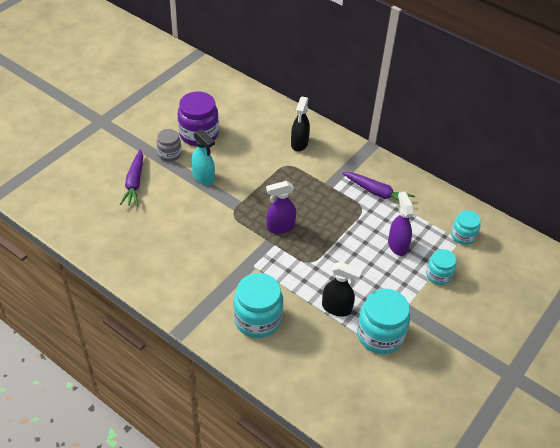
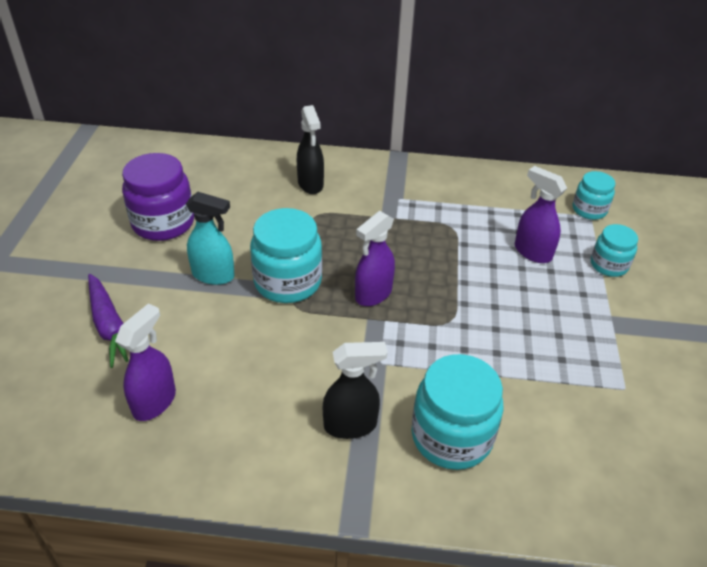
camera: 30 degrees left, 5 degrees down
(130, 231) = (155, 402): none -> purple spray bottle
(169, 154) = (138, 264): grey jar -> none
(337, 308) = (537, 365): black spray bottle -> black spray bottle (351, 425)
(377, 193) = (453, 202): purple carrot -> none
(380, 335) = (618, 372): turquoise jar -> turquoise jar (288, 282)

